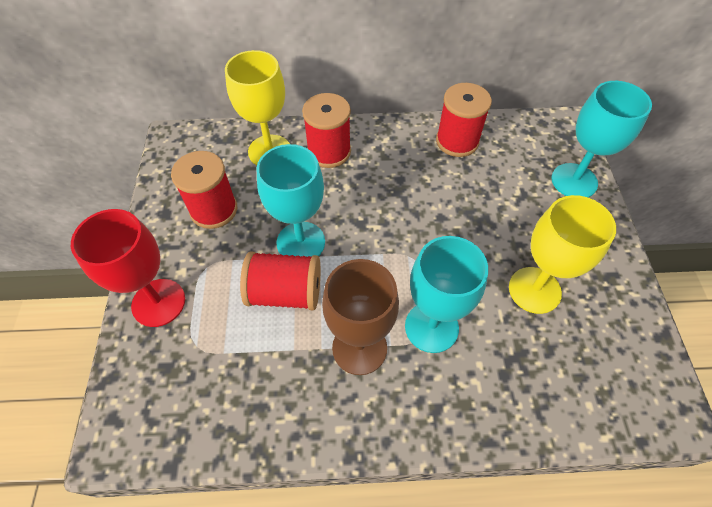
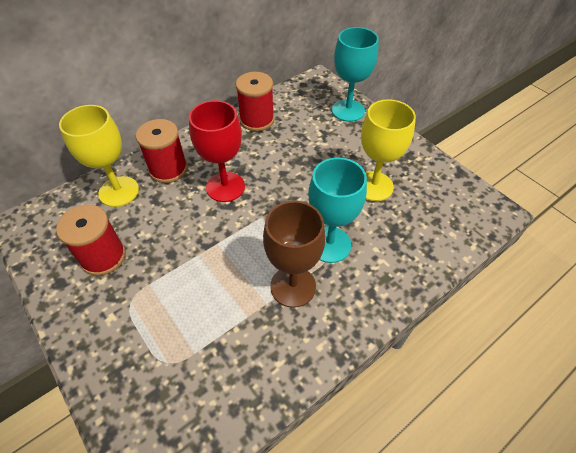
camera: 35 degrees left, 5 degrees down
(158, 302) = (108, 352): red goblet -> red goblet (225, 187)
(285, 293) = (210, 282): red spool -> none
(301, 242) = (195, 242): turquoise goblet -> none

